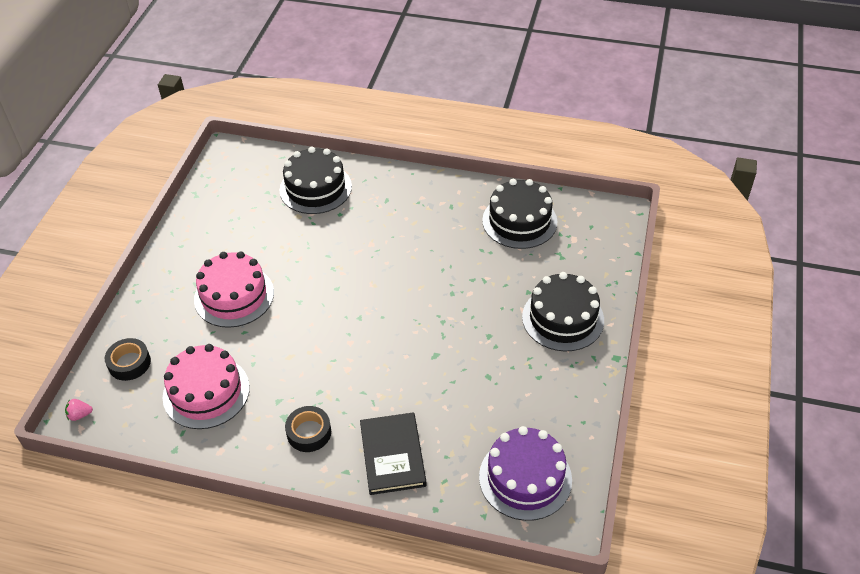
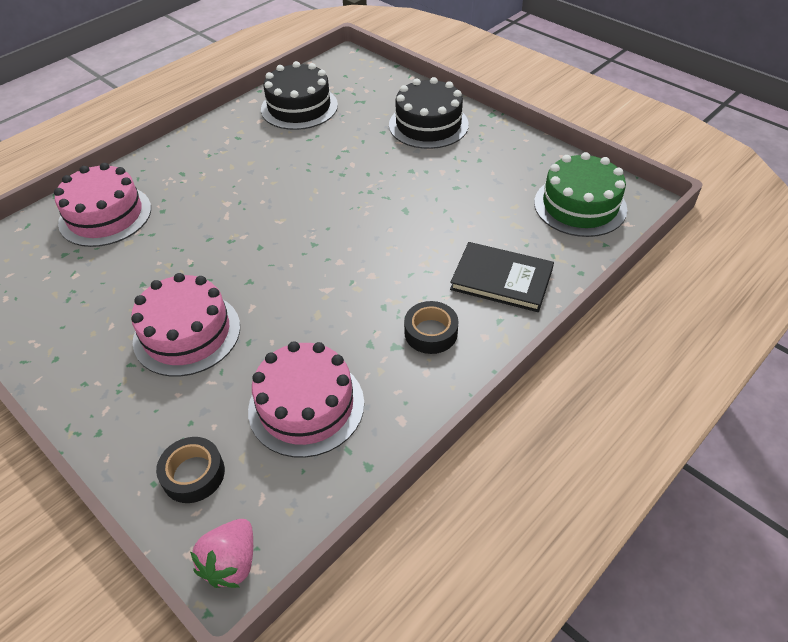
camera: 60 degrees left, 0 degrees up
(80, 415) = (231, 563): pink strawberry -> pink strawberry, size x1.75
(315, 188) = (105, 215): black cake -> pink cake
(525, 478) = (580, 206): purple cake -> green cake

